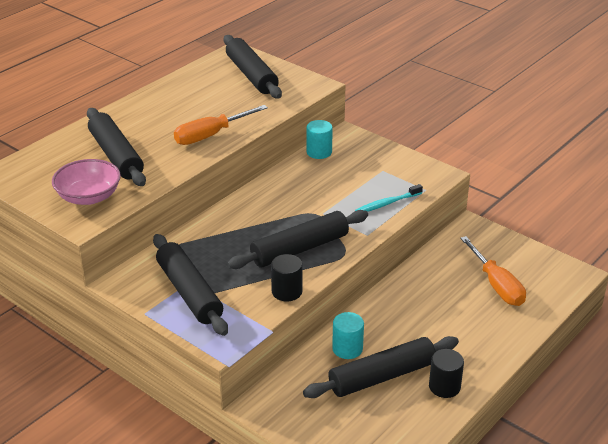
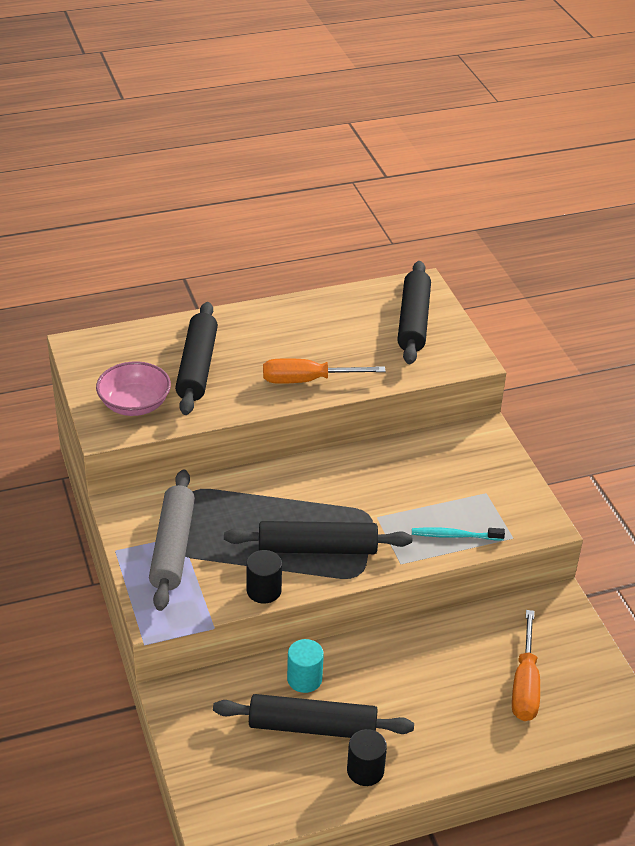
camera: 30 degrees right, 5 degrees up
(189, 292) = (173, 547): black rolling pin -> grey rolling pin
(319, 152) = (436, 441): turquoise cylinder -> none

